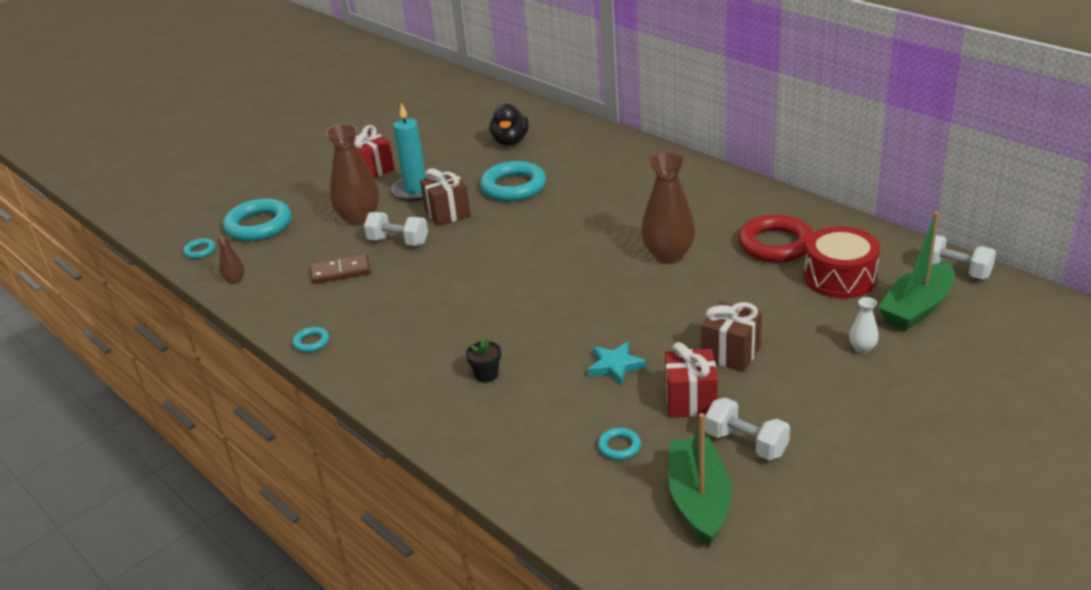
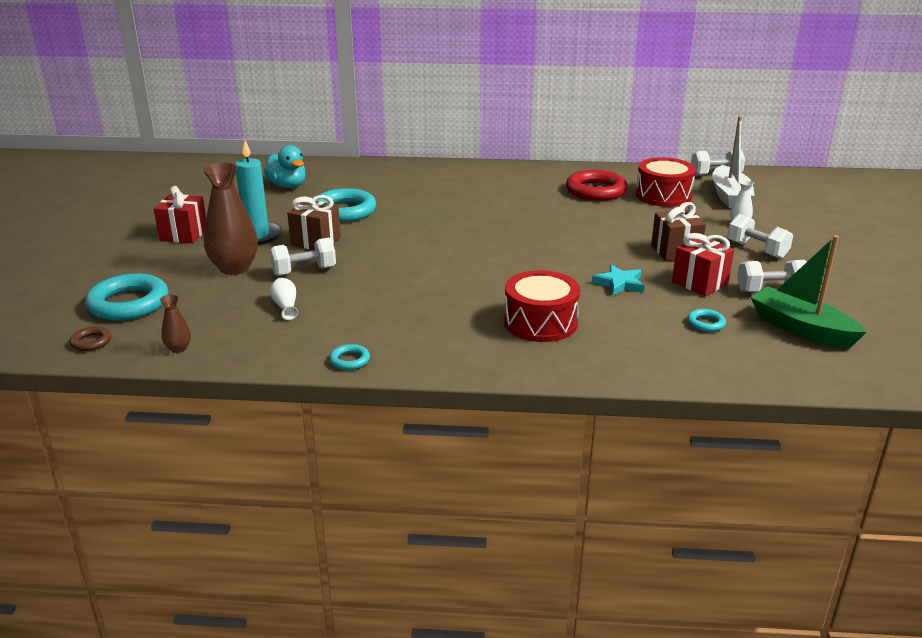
camera: 45 degrees left, 5 degrees down
(200, 251) = (91, 342): turquoise ring -> brown ring
(341, 271) = (285, 306): brown domino -> white vase
(486, 375) = (540, 322): black flower pot -> red drum
(510, 141) = (287, 186): black duck -> turquoise duck
(668, 255) = (539, 216): brown vase -> none
(821, 389) = (757, 250): none -> white dumbbell
(917, 308) = (729, 196): green boat -> white boat

